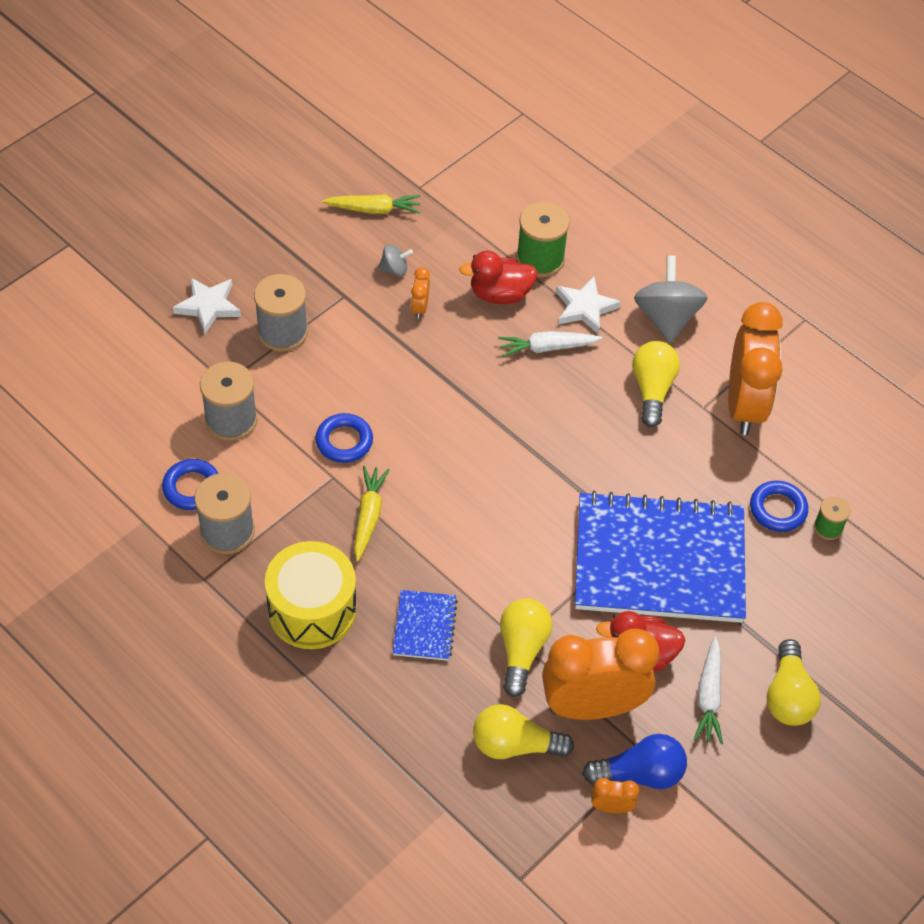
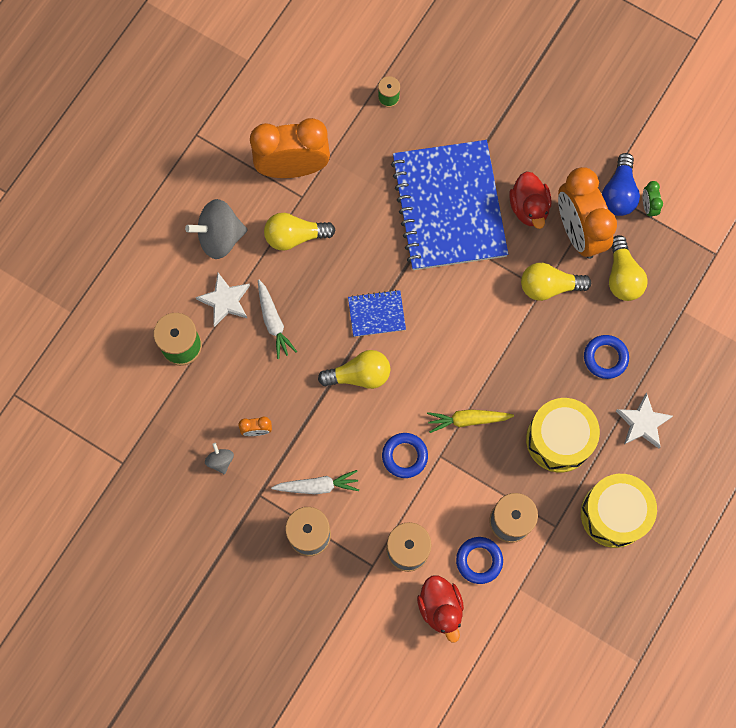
camera: 100 degrees left, 20 degrees up
(196, 648) = (614, 514): none -> yellow drum
(208, 306) = (298, 604): white star -> white star (643, 423)
(374, 209) = (157, 494): yellow carrot -> none
(424, 626) = (549, 357): blue notebook -> blue notebook (376, 314)
(500, 294) = (227, 370): red duck -> red duck (440, 607)
(611, 807) = (648, 206): orange clock -> green clock
(639, 773) = (619, 193): blue light bulb -> blue light bulb turned 150 degrees counterclockwise
(708, 697) = (548, 158): white carrot -> white carrot (318, 486)
(778, 509) = (382, 133): blue ring -> blue ring (605, 358)
(788, 696) = (533, 108): yellow light bulb -> yellow light bulb (359, 375)

